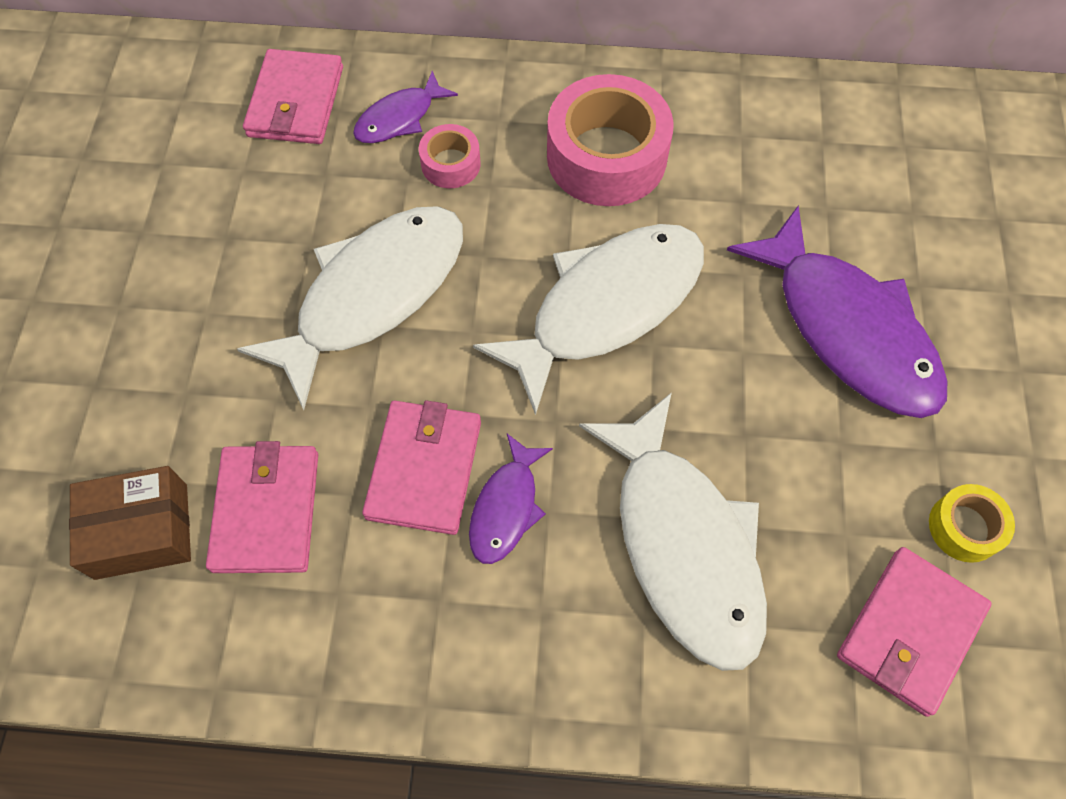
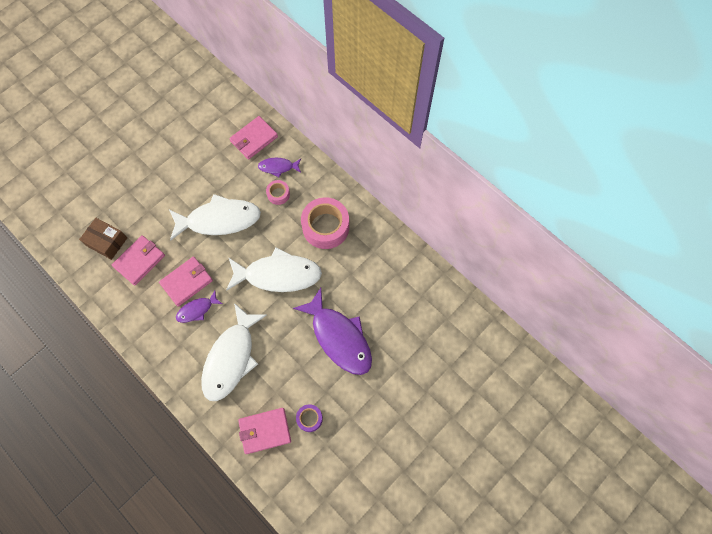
camera: 40 degrees right, 5 degrees up
(847, 329) = (339, 337): purple fish -> purple fish turned 45 degrees counterclockwise
(964, 527) = (309, 418): yellow tape -> purple tape

